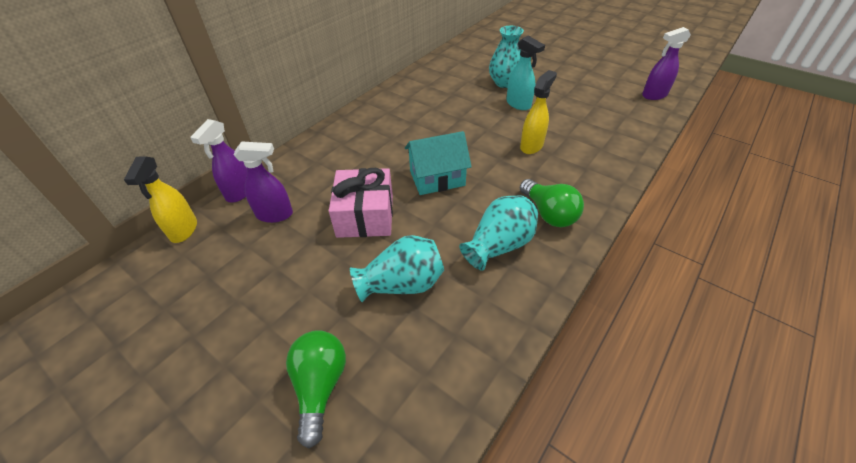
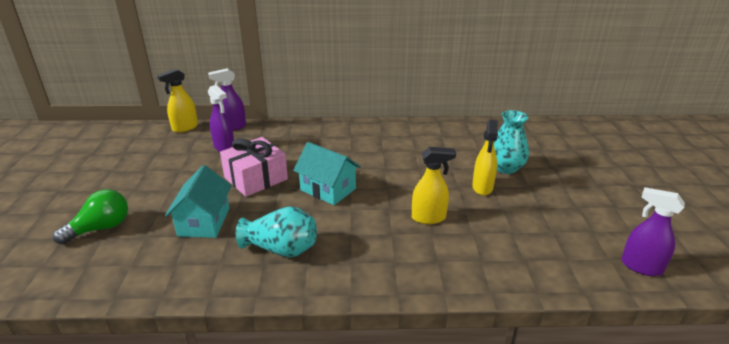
camera: 50 degrees right, 15 degrees down
(402, 284) = (204, 222): turquoise vase -> turquoise house
(518, 104) = (482, 187): turquoise spray bottle -> yellow spray bottle
(549, 213) = (346, 261): green light bulb -> none

